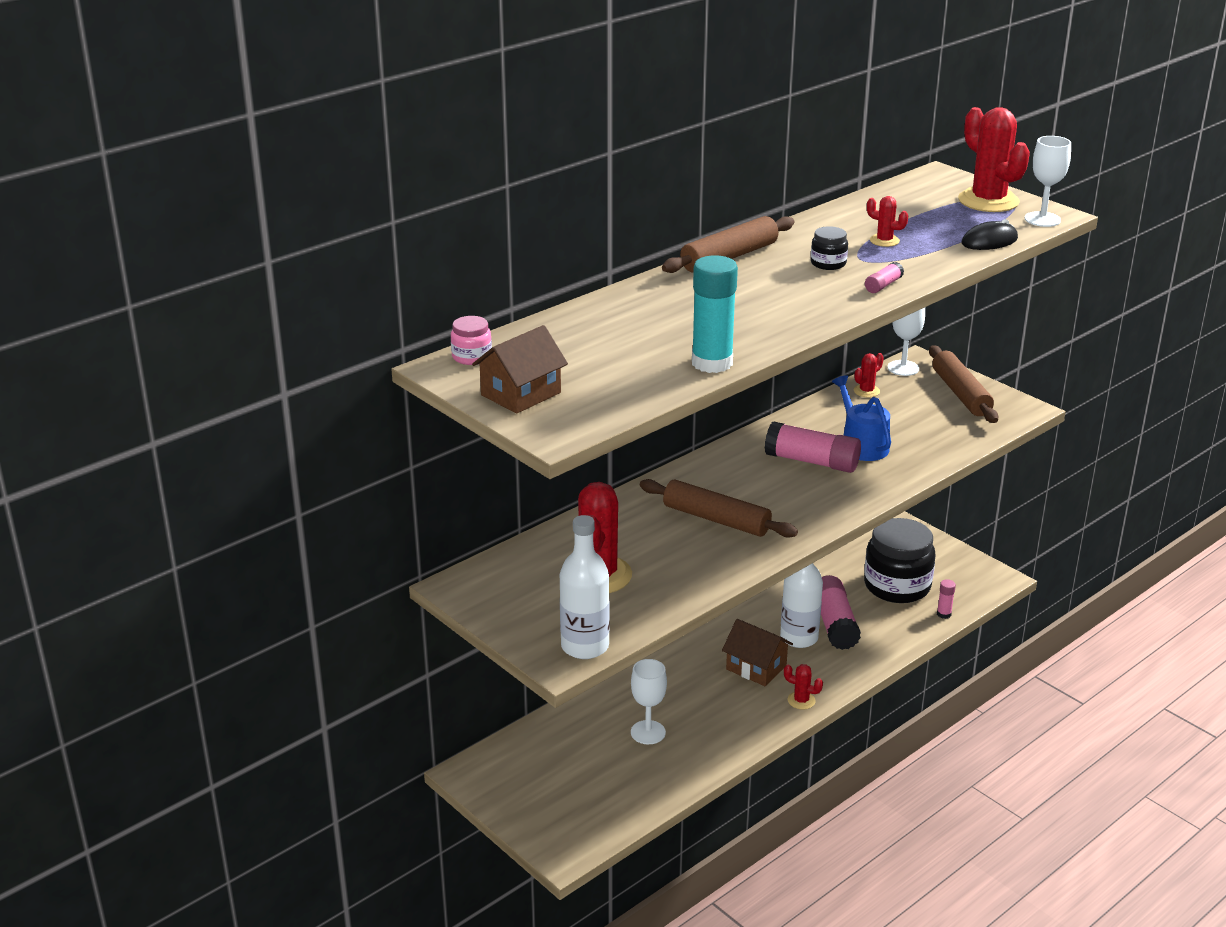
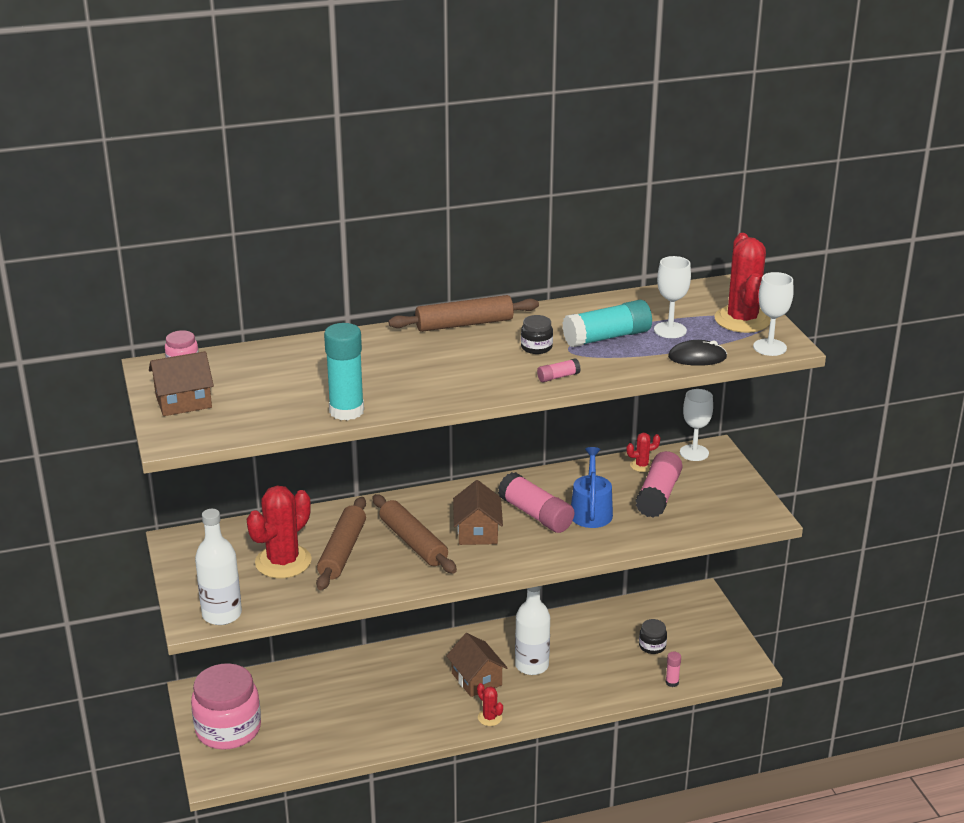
camera: 25 degrees right, 0 degrees up
(537, 799) = (228, 729): none -> pink jar
(648, 732) = (350, 704): white goblet -> white goblet (670, 330)
(771, 492) = (477, 531): none -> brown house
(834, 624) = (571, 662): pink glue stick -> pink glue stick (658, 495)
(884, 241) = (607, 337): red cactus -> turquoise glue stick
(897, 586) = (652, 646): black jar -> black jar, size x0.44
(961, 393) = (722, 488): brown rolling pin -> brown rolling pin (343, 551)

